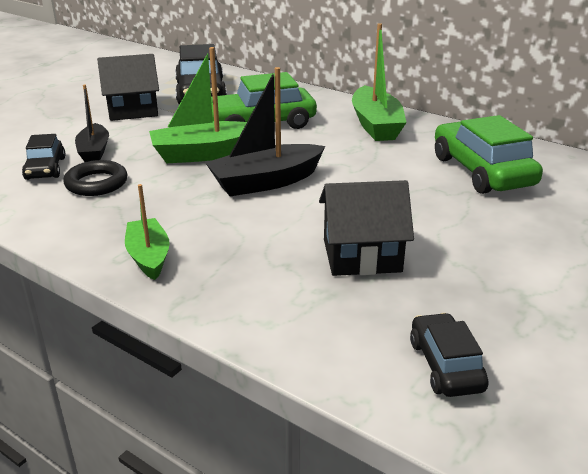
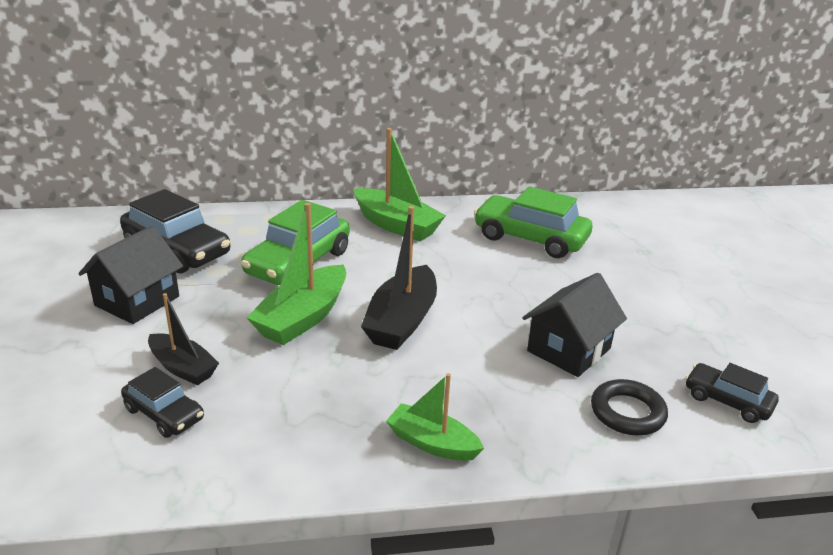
camera: 45 degrees left, 0 degrees up
(96, 183) = (253, 401): black ring -> black ring (627, 412)

